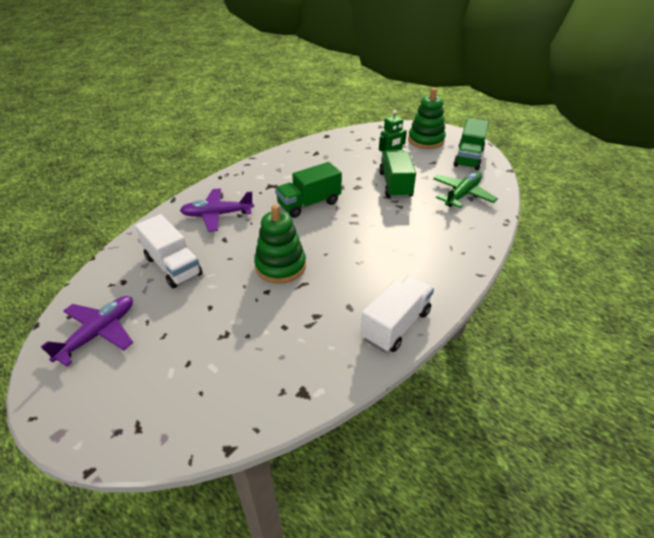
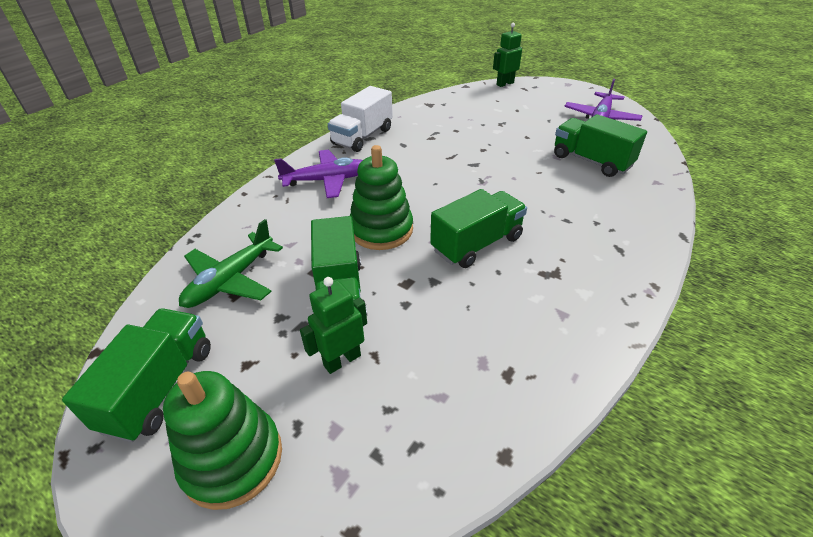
camera: 175 degrees right, 0 degrees up
(159, 448) = (505, 84): none -> green robot
(173, 266) = (591, 161): white truck -> green truck
(217, 215) = (596, 218): purple plane -> purple plane (327, 180)
(280, 266) = (480, 168): green stacking toy -> green stacking toy (381, 230)

